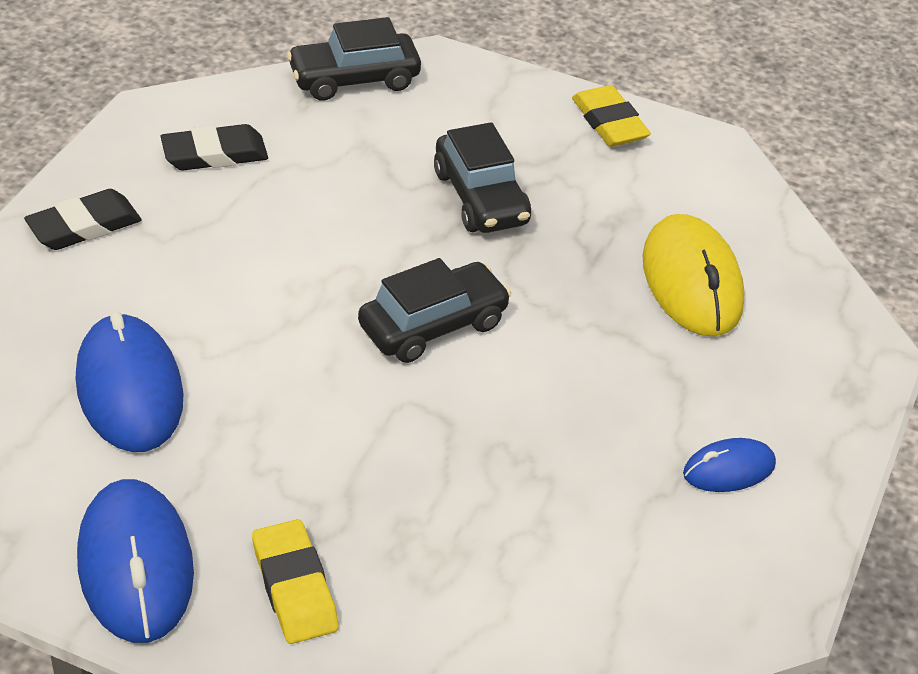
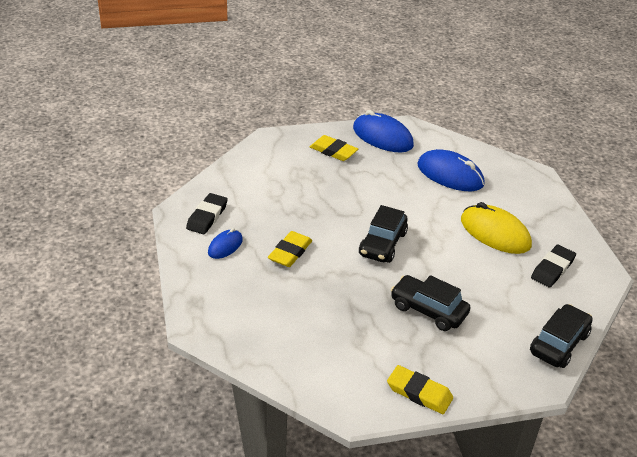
camera: 145 degrees right, 5 degrees down
(84, 226) = (547, 215): black eraser -> black eraser (207, 217)
(614, 395) = (290, 252): none -> yellow eraser
(692, 282) = (300, 318): yellow mouse -> yellow mouse (495, 233)

